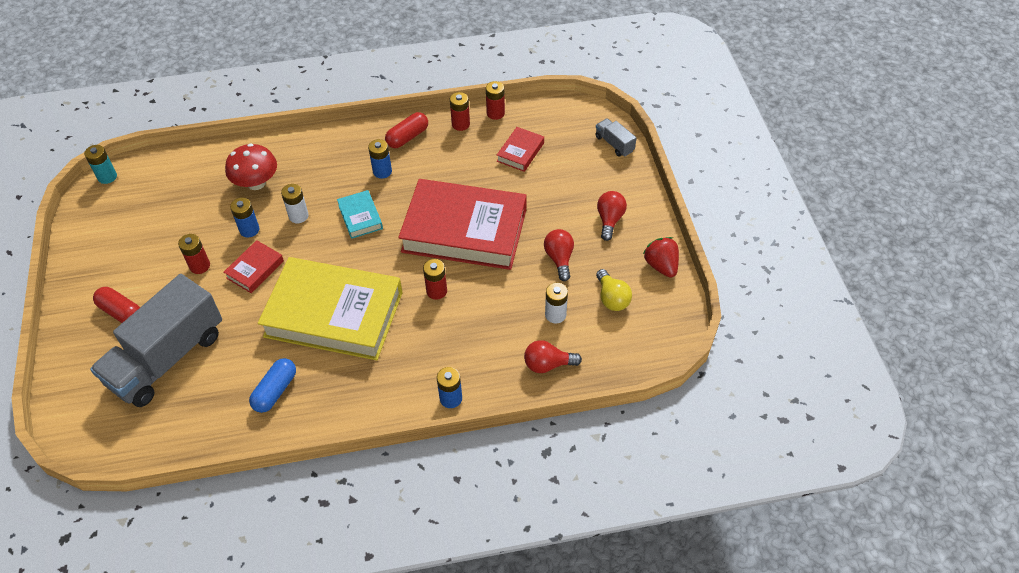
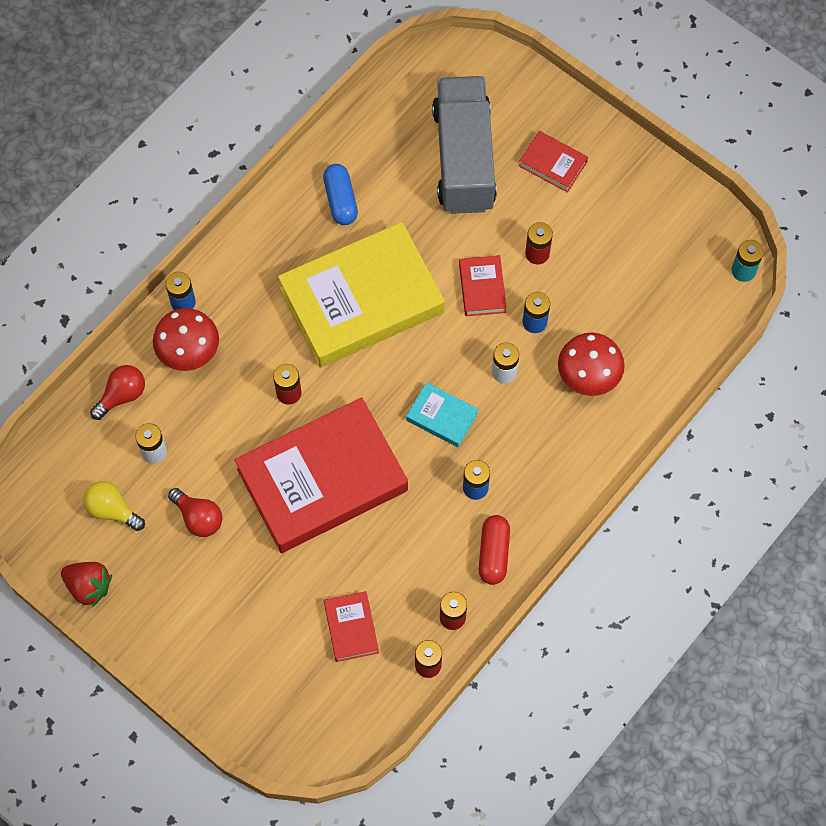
camera: 140 degrees right, 15 degrees up
(121, 312) = (553, 164): red capsule -> red book
(477, 362) = (189, 351): none -> red mushroom
(609, 220) = (182, 606): red light bulb -> none
(614, 144) = (255, 722): grey truck -> none

